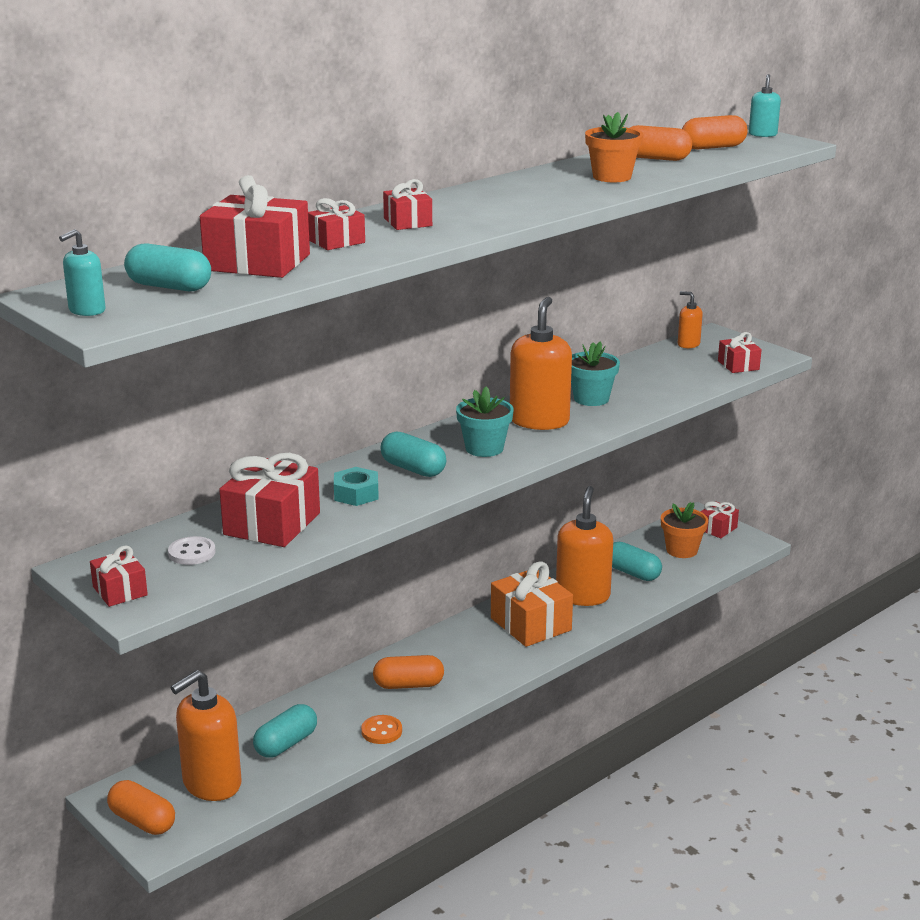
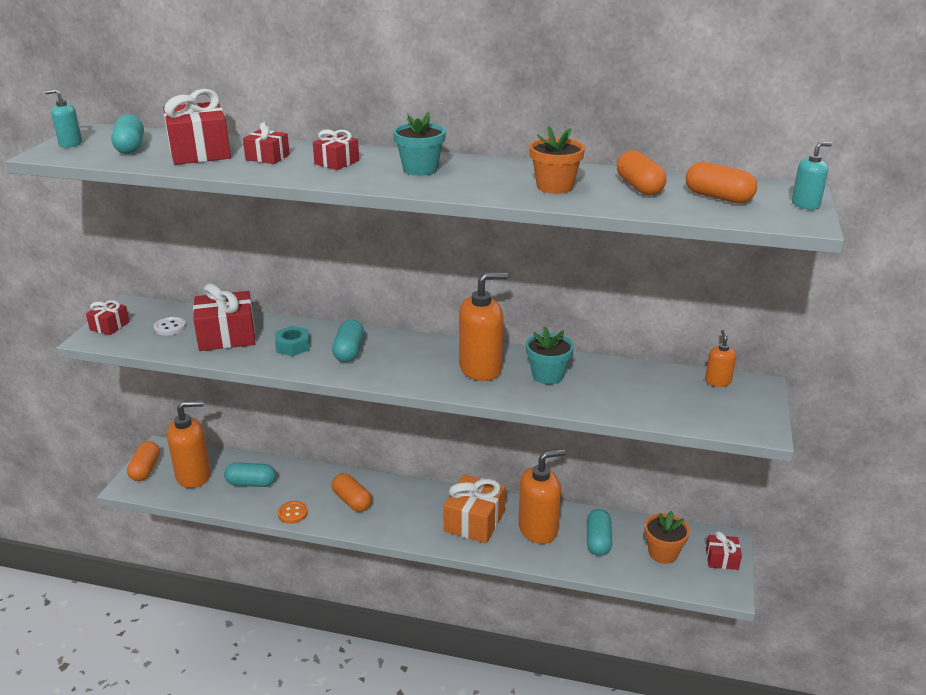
camera: 55 degrees right, 5 degrees up
(211, 784) = (194, 476): orange soap dispenser -> orange soap dispenser turned 150 degrees clockwise
(484, 448) = (409, 364): turquoise flower pot -> turquoise flower pot (420, 169)
(738, 365) = (711, 419): red gift -> none

